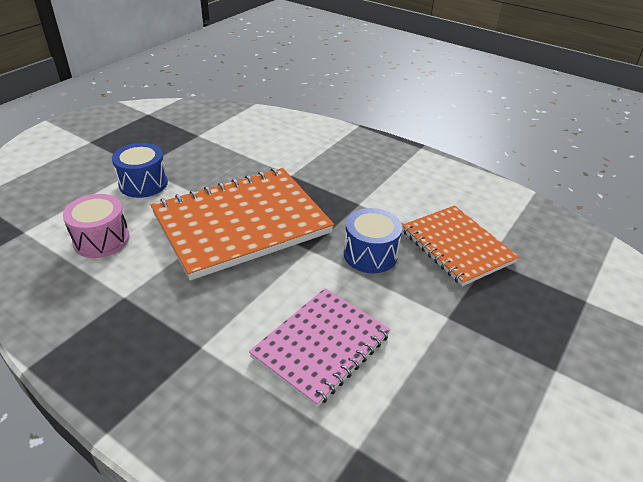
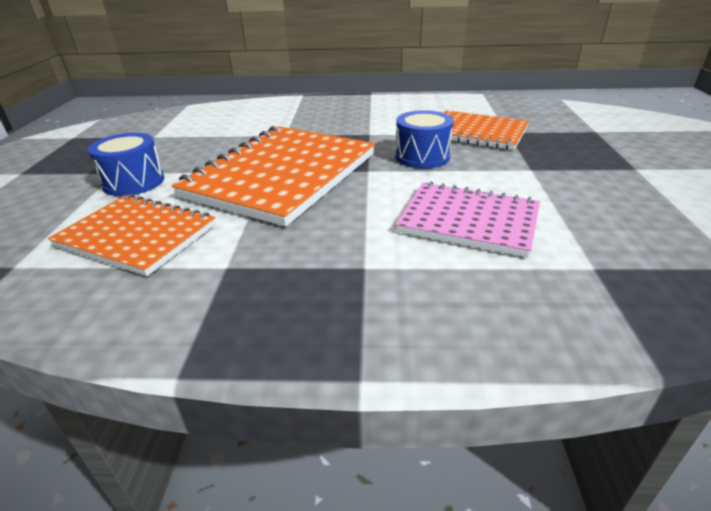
camera: 30 degrees left, 5 degrees down
(101, 240) = (137, 236): pink drum -> orange notebook
(321, 346) = (468, 221): pink notebook -> pink notebook turned 75 degrees counterclockwise

